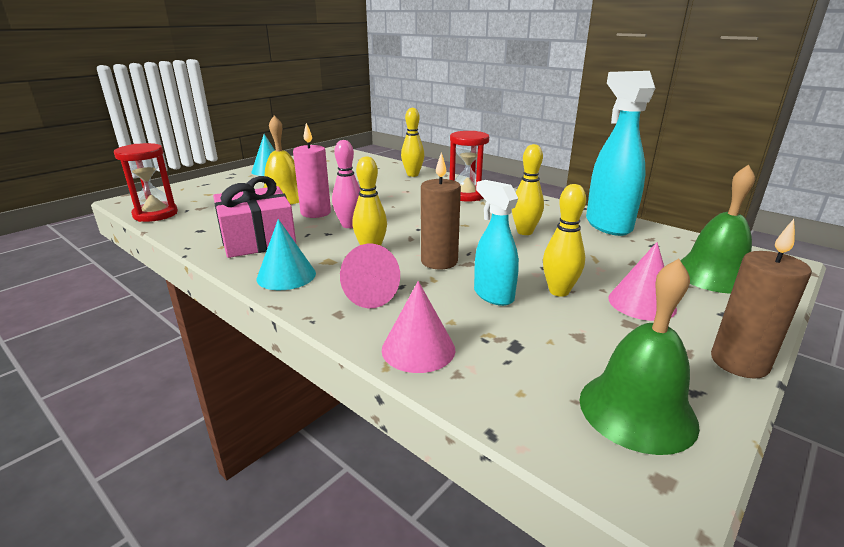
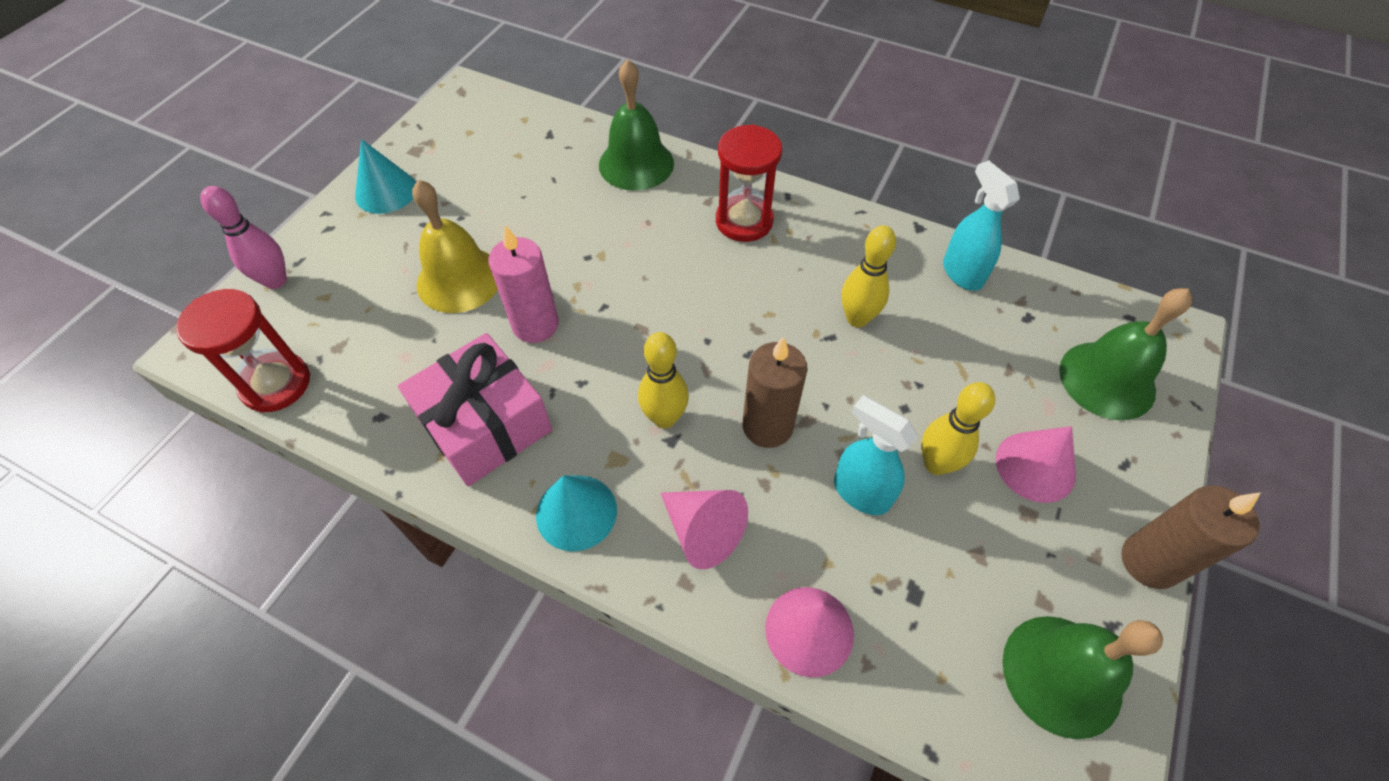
camera: 15 degrees left, 30 degrees up
(349, 225) = (603, 352): pink bowling pin -> pink bowling pin (276, 281)
(412, 175) = (636, 164): yellow bowling pin -> green bell
(608, 224) = (961, 273): turquoise spray bottle -> turquoise spray bottle, size x0.60

